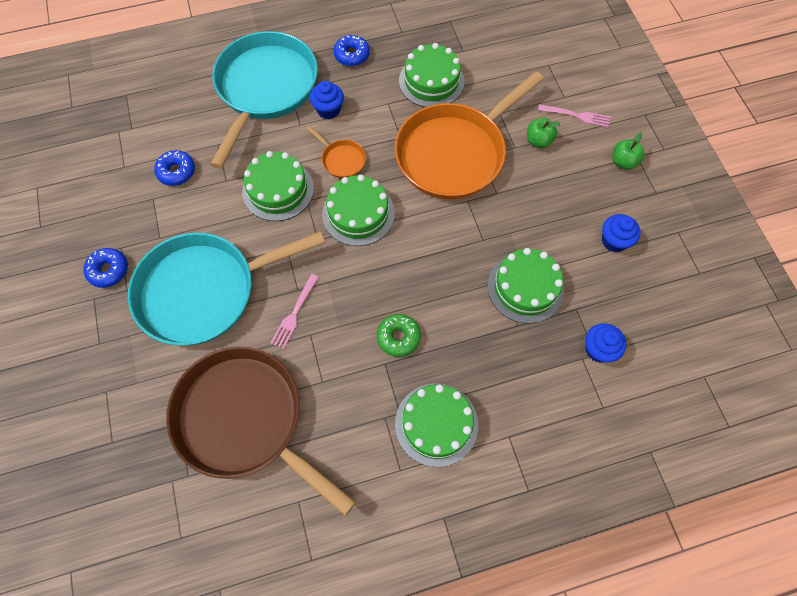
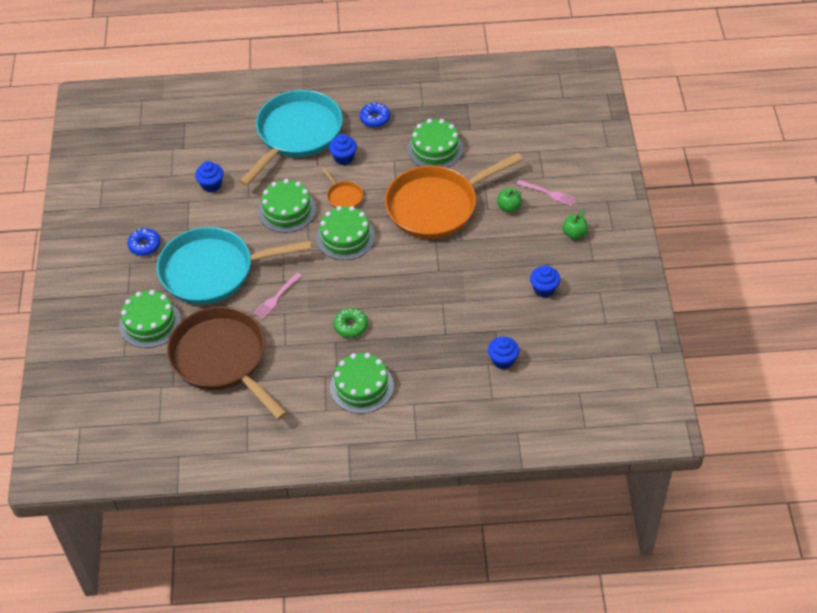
camera: 15 degrees right, 15 degrees down
(176, 172) = (211, 185): blue donut -> blue cupcake
(525, 287) = (460, 309): green cake -> green cake (150, 322)

